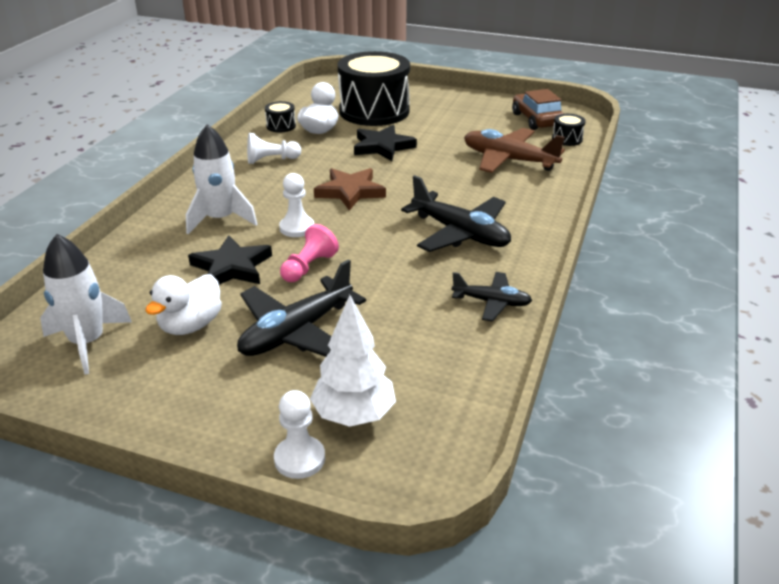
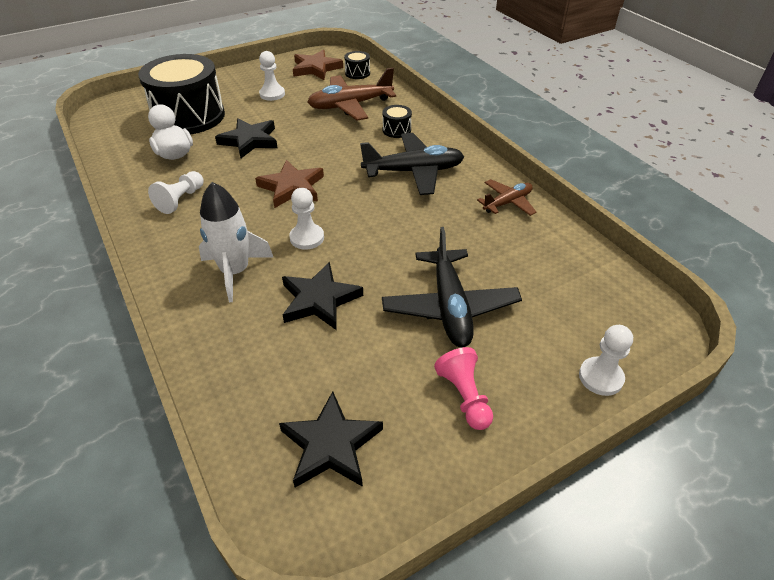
camera: 50 degrees left, 10 degrees up
(88, 342) = (331, 445): white rocket -> black star
(191, 325) = (377, 362): white duck -> none
(281, 126) = (132, 168): black drum -> black drum (396, 130)
(308, 267) = (370, 259): pink pawn -> pink pawn (464, 396)
(354, 415) = (574, 326): white tree -> none
(462, 123) = (272, 94): none -> white pawn
(491, 302) = (507, 203): black plane -> brown plane
(536, 120) = (316, 68): brown car -> brown star

